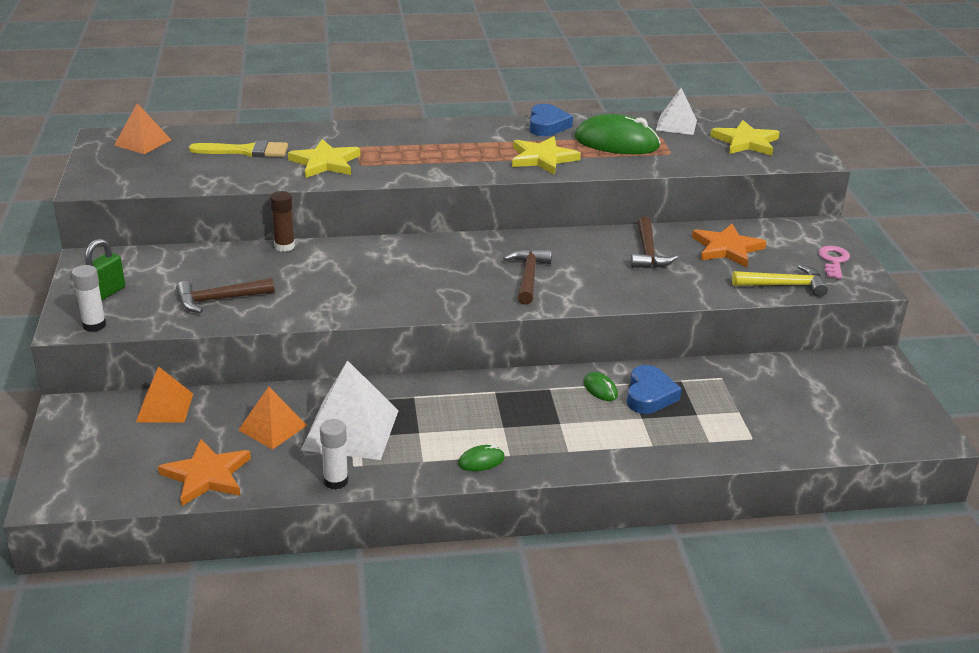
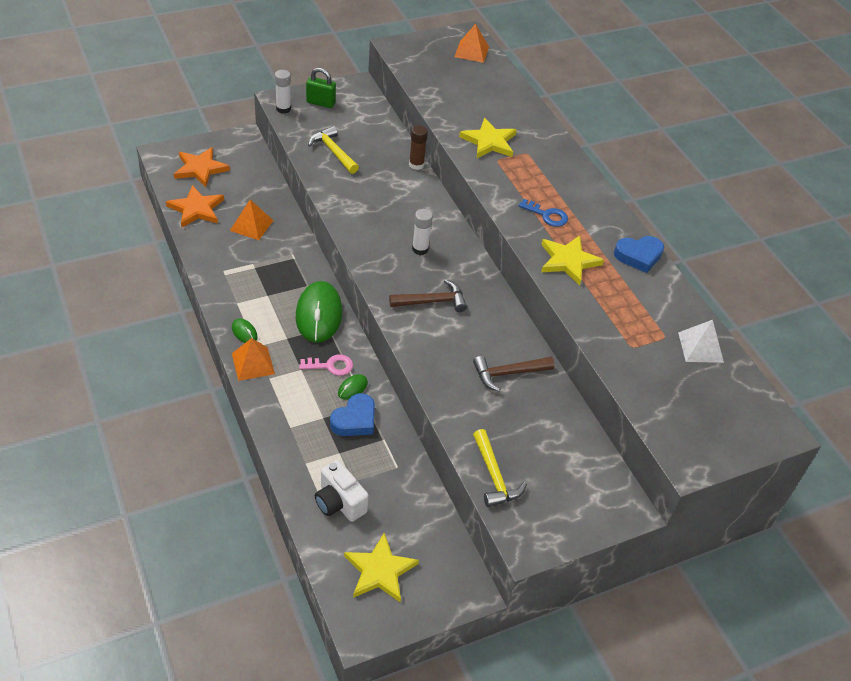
camera: 70 degrees right, 15 degrees up
(165, 407) = (257, 174): orange pyramid -> orange pyramid (253, 363)
(219, 299) = (333, 151): brown hammer -> yellow hammer
(246, 151) = (485, 100): yellow brush -> none
(336, 481) = (205, 266): white glue stick -> white glue stick (420, 249)
(351, 430) = (260, 261): white pyramid -> none
(467, 155) = (547, 215): none -> blue key
(616, 142) = (631, 306): green mouse -> green mouse (319, 314)
(649, 395) = (355, 420): blue heart -> blue heart turned 45 degrees counterclockwise
(727, 248) = (543, 430): orange star -> orange star (200, 169)
(746, 142) = (694, 404): yellow star -> yellow star (380, 571)
(768, 425) = (339, 502): none -> white camera
(833, 261) = (560, 516): pink key -> pink key (330, 366)

